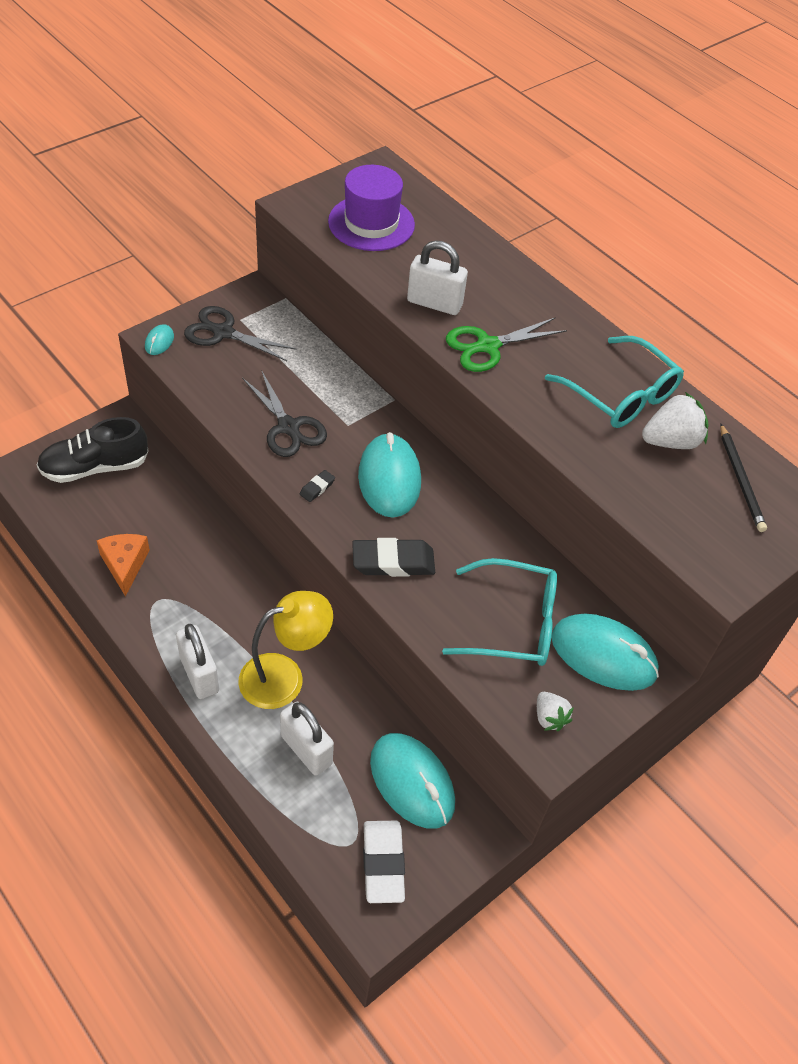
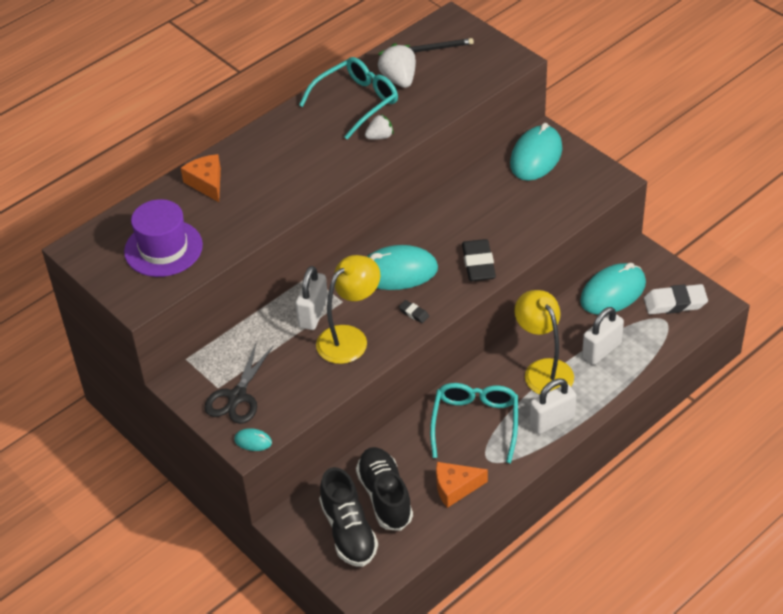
camera: 85 degrees left, 5 degrees down
(131, 501) = (385, 496): none -> black shoe
(288, 427) = (350, 338): black scissors -> yellow lamp
(434, 303) = (266, 203): white padlock -> white padlock (313, 314)
(473, 258) = (206, 183): none -> orange cheese
(488, 346) = (314, 171): green scissors -> none
(512, 623) = (519, 200): turquoise glasses -> turquoise glasses (475, 424)
(549, 718) = (590, 181): white strawberry -> white strawberry (380, 137)

